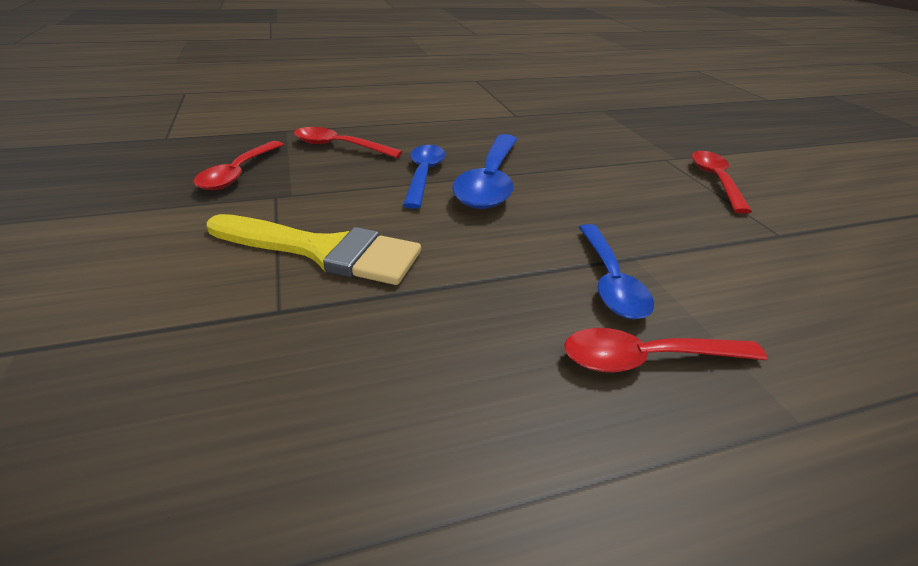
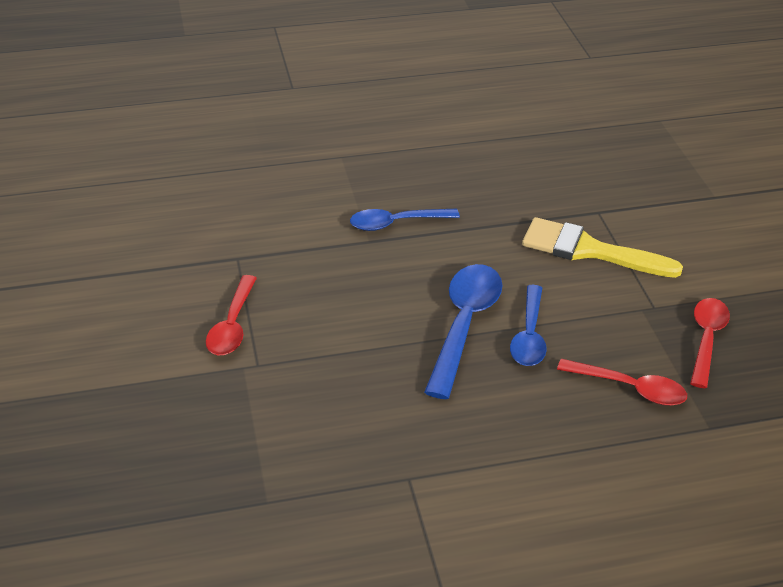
camera: 175 degrees left, 5 degrees up
(610, 281) = (396, 223): blue spoon -> blue spoon turned 105 degrees counterclockwise
(646, 359) = (398, 182): red spoon -> none

